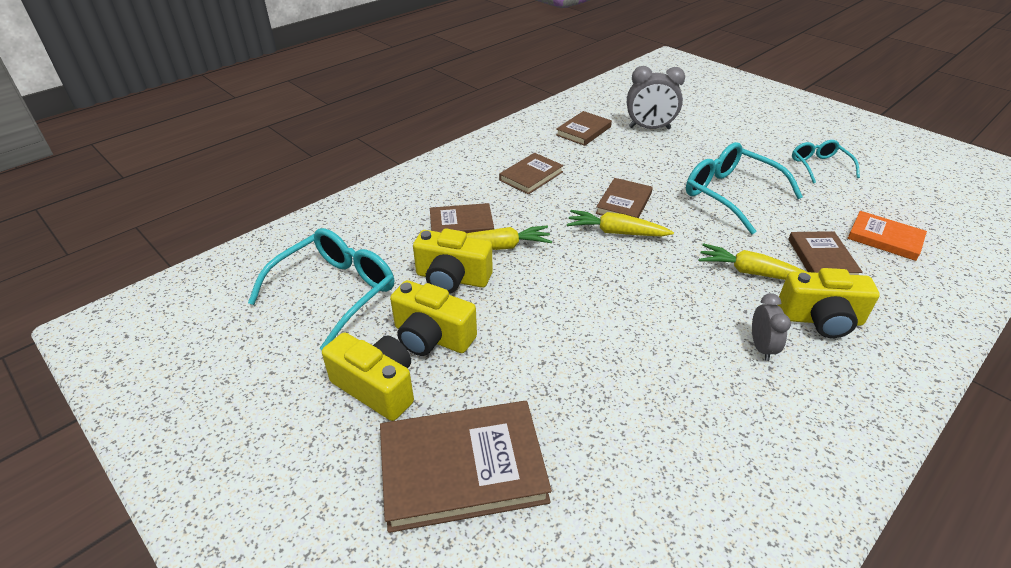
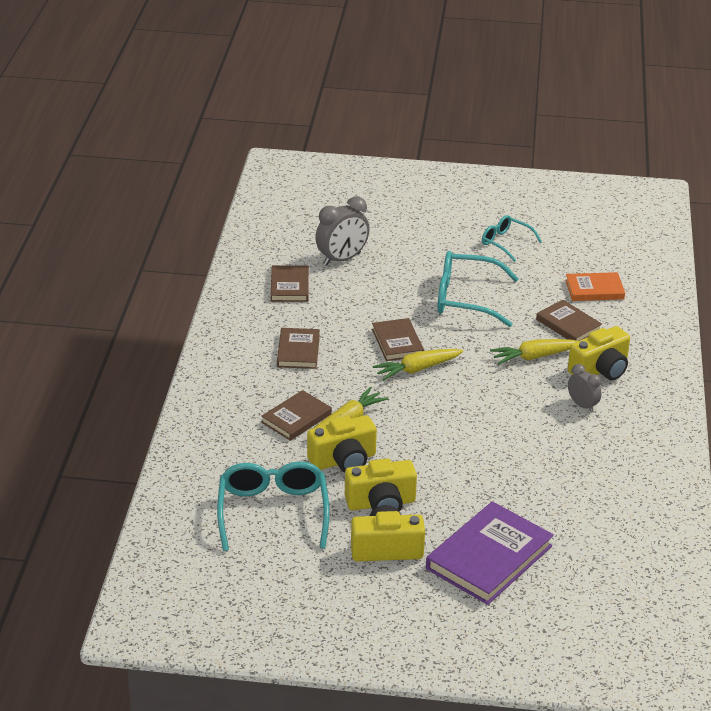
camera: 40 degrees left, 5 degrees down
(462, 468) = (489, 557): brown book -> purple book

